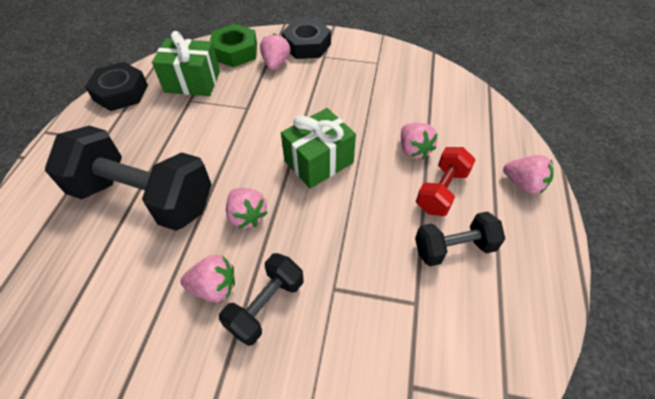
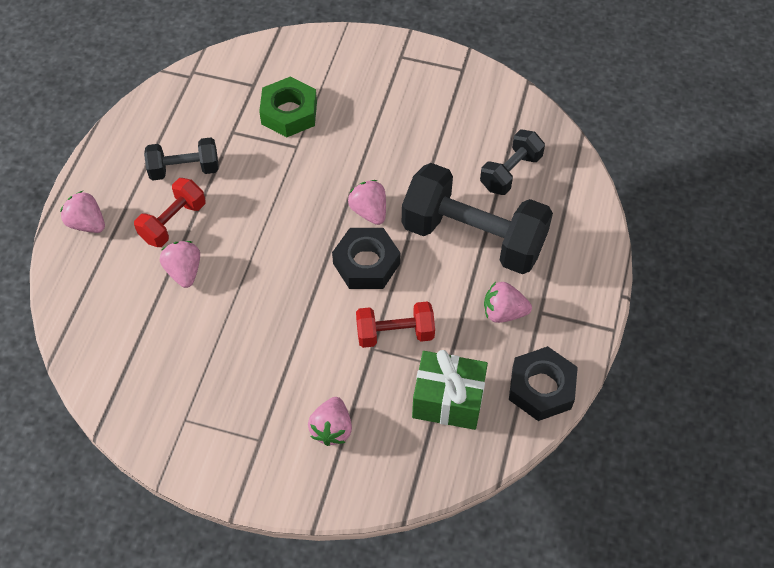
camera: 175 degrees left, 5 degrees up
(214, 287) = (395, 154): pink strawberry -> pink strawberry (503, 312)
(228, 118) = (395, 333): none -> red dumbbell
(235, 51) = (392, 461): green nut -> green nut (289, 113)
(266, 305) = (353, 138): black dumbbell -> black dumbbell (510, 172)
(307, 45) = (282, 468): black nut -> black nut (366, 263)
(319, 162) = (292, 264): green gift -> none

